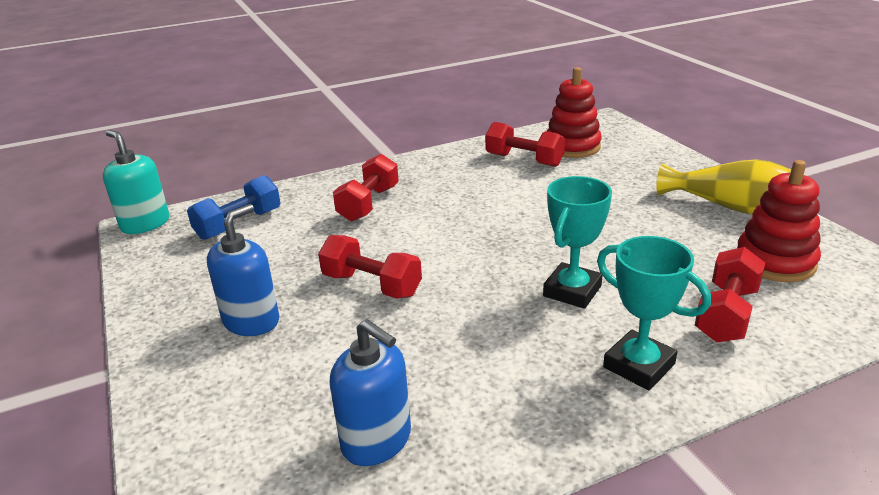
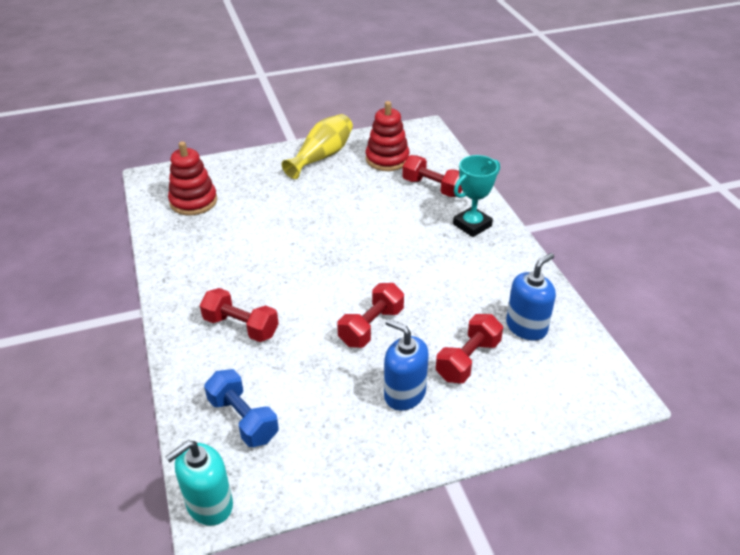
camera: 85 degrees left, 10 degrees up
(524, 160) = (204, 230): red dumbbell -> red dumbbell (468, 360)
(572, 291) = (399, 236): turquoise trophy -> none

